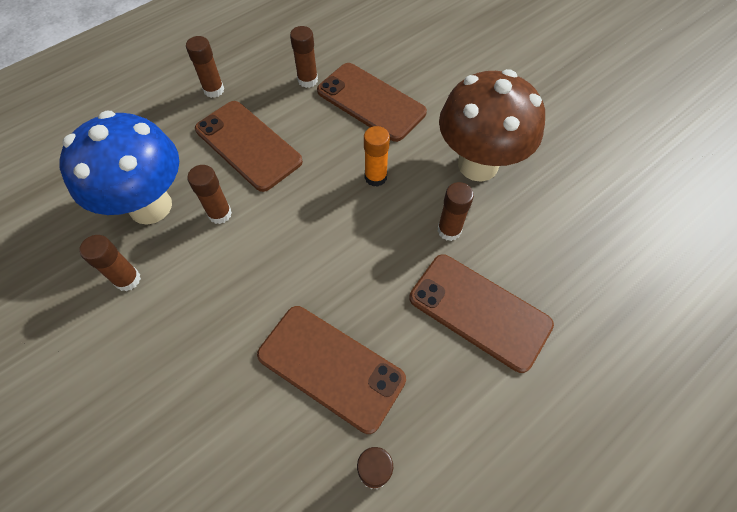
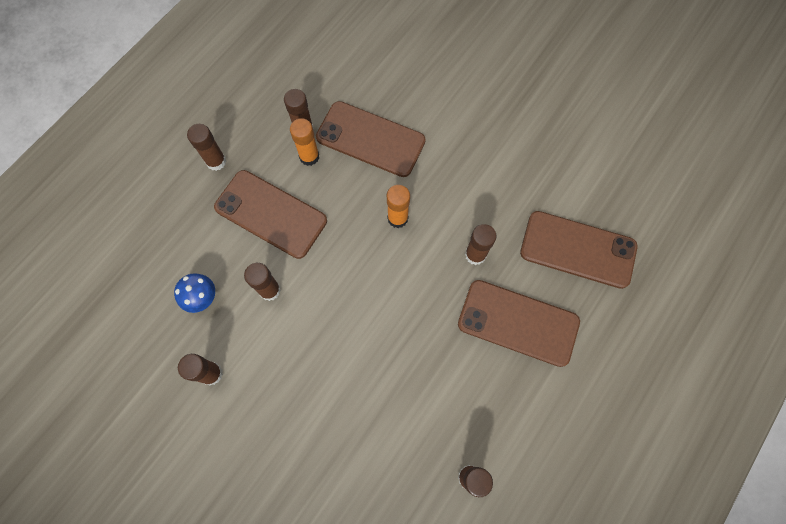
camera: 15 degrees left, 10 degrees up
(150, 206) = (203, 299): blue mushroom -> blue mushroom, size x0.42
(305, 104) = (309, 156): none -> orange glue stick
(331, 367) = (411, 403): brown phone -> brown phone (578, 249)
(478, 165) = (484, 183): brown mushroom -> none

